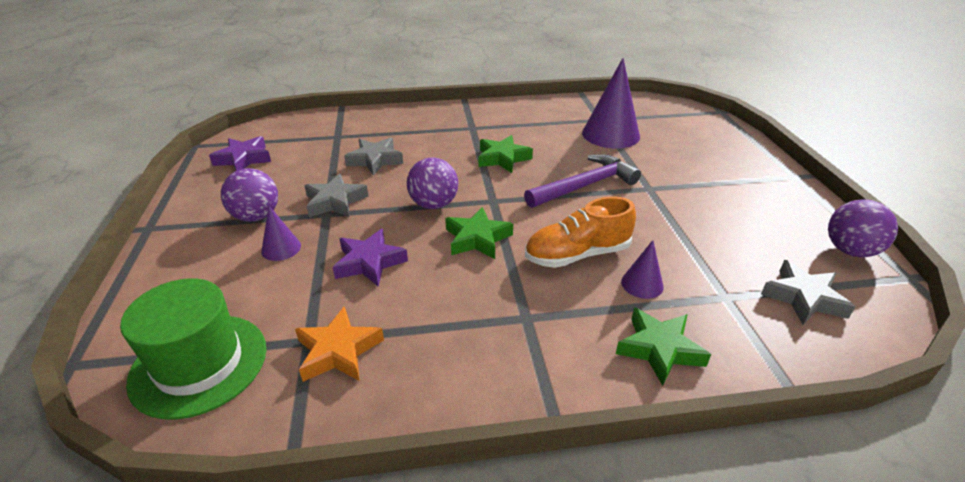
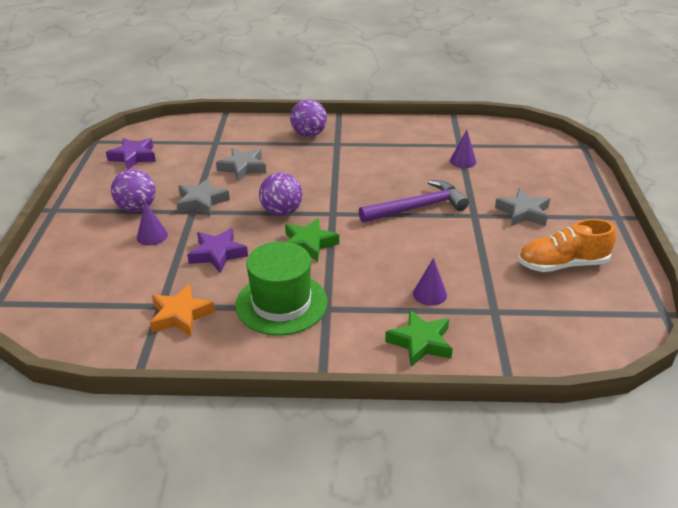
camera: 10 degrees right, 0 degrees up
(199, 364) = (83, 312): green hat -> green hat (281, 303)
(502, 158) = (354, 176): green star -> none
(577, 254) = (386, 265): orange shoe -> orange shoe (562, 264)
(610, 134) = (463, 161): purple cone -> purple cone, size x0.49
(803, 298) = (559, 319): grey star -> grey star (523, 212)
(850, 250) = (625, 287): purple ball -> purple ball (309, 134)

